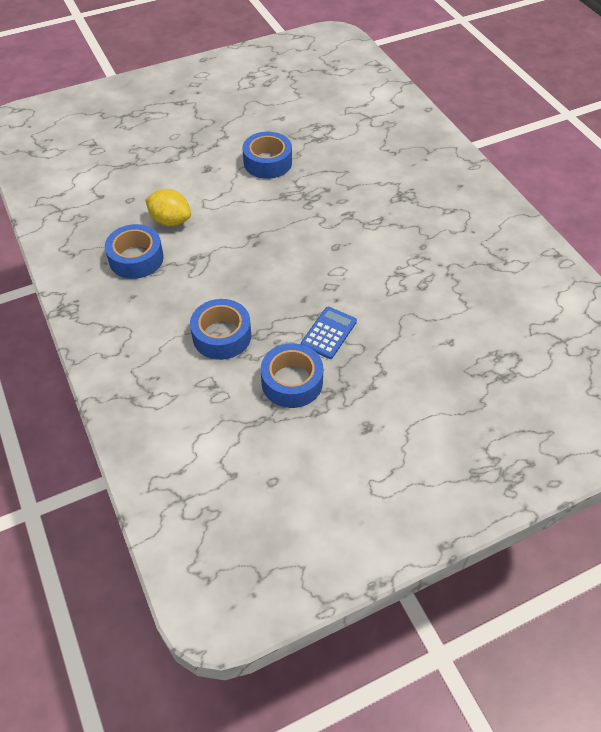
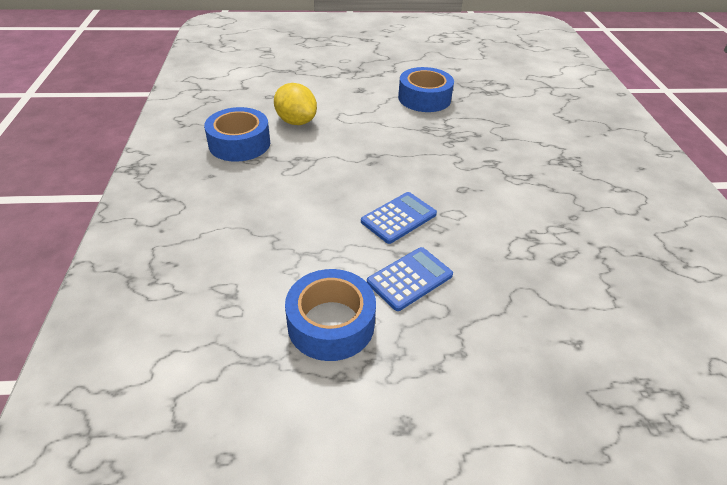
camera: 20 degrees right, 10 degrees down
(222, 336) = (278, 242): blue tape -> none
(299, 287) = (398, 218): none -> blue calculator

